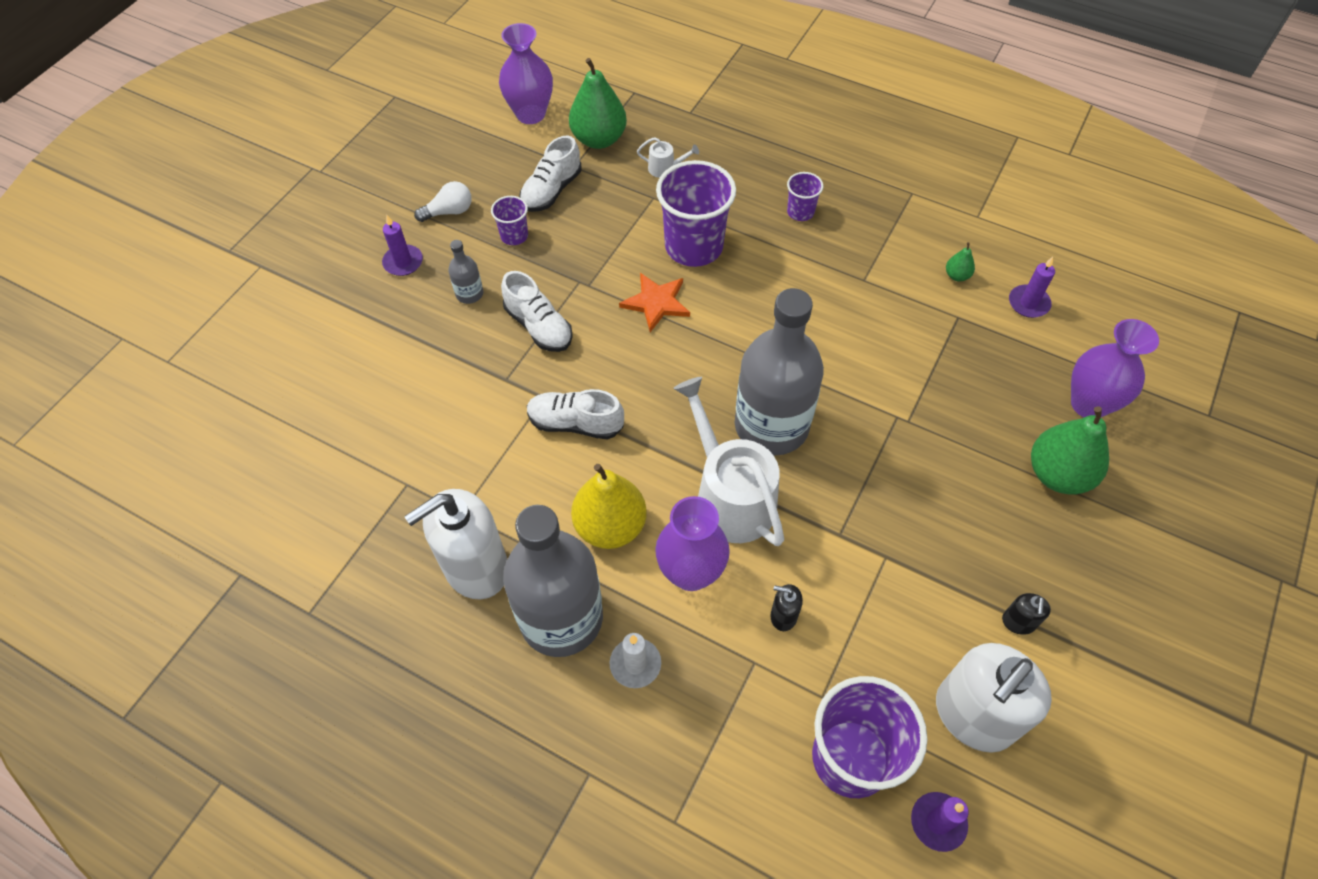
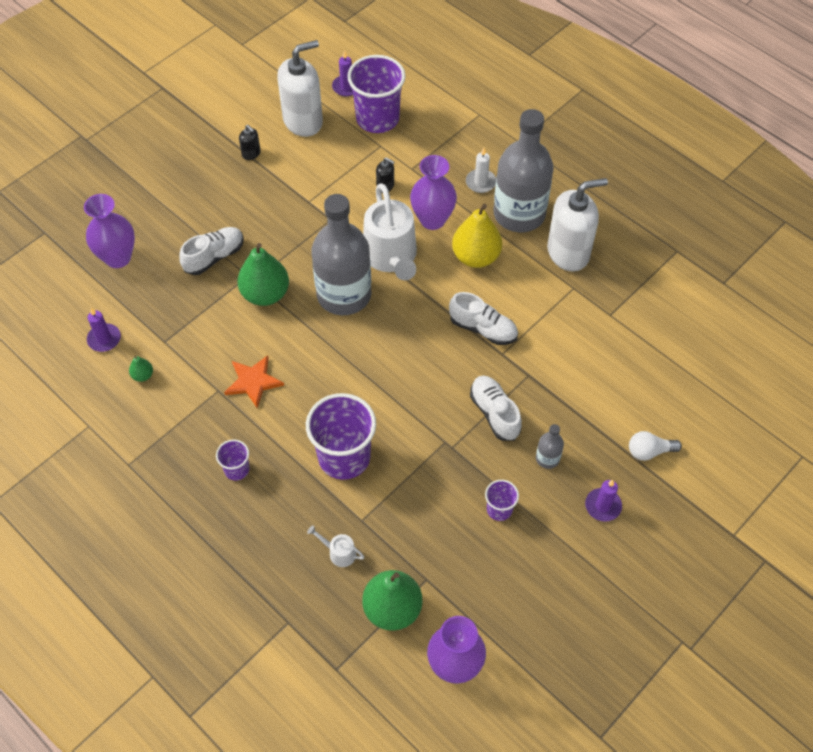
camera: 165 degrees left, 0 degrees up
(449, 212) = (556, 553): white light bulb -> white light bulb (649, 451)
(551, 191) = (454, 553): white shoe -> white shoe (214, 257)
(656, 303) = (394, 411): orange star -> orange star (253, 382)
(1018, 622) = (251, 153): black soap dispenser -> black soap dispenser turned 105 degrees clockwise
(1058, 474) = (171, 221): green pear -> green pear (265, 294)

